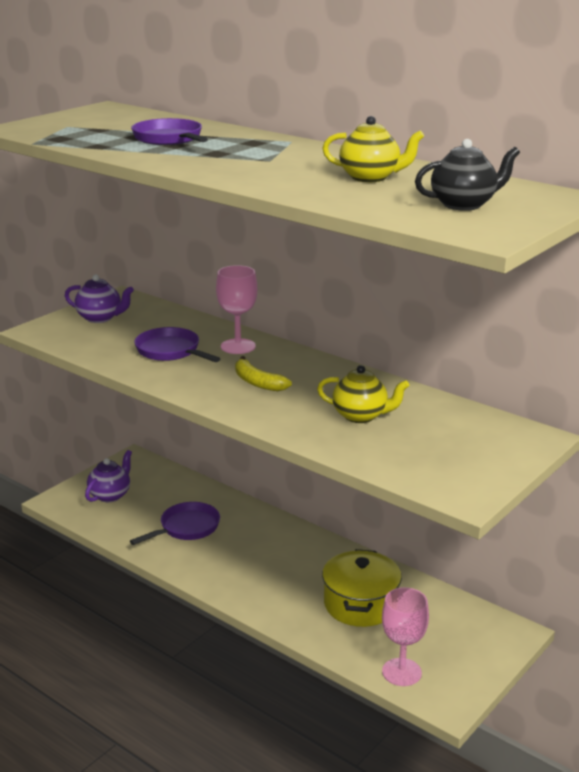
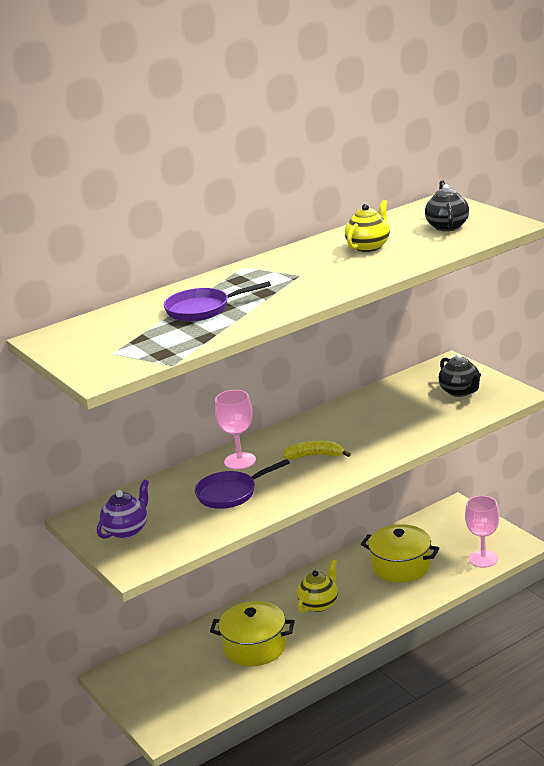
camera: 70 degrees left, 0 degrees up
(110, 495) = (172, 694): purple teapot -> none
(186, 528) = (255, 647): purple pan -> yellow pot
(257, 382) = (315, 456): yellow banana -> yellow banana turned 150 degrees counterclockwise
(361, 416) = (392, 419): yellow teapot -> yellow teapot (319, 604)
(455, 453) = (460, 391): none -> black teapot

